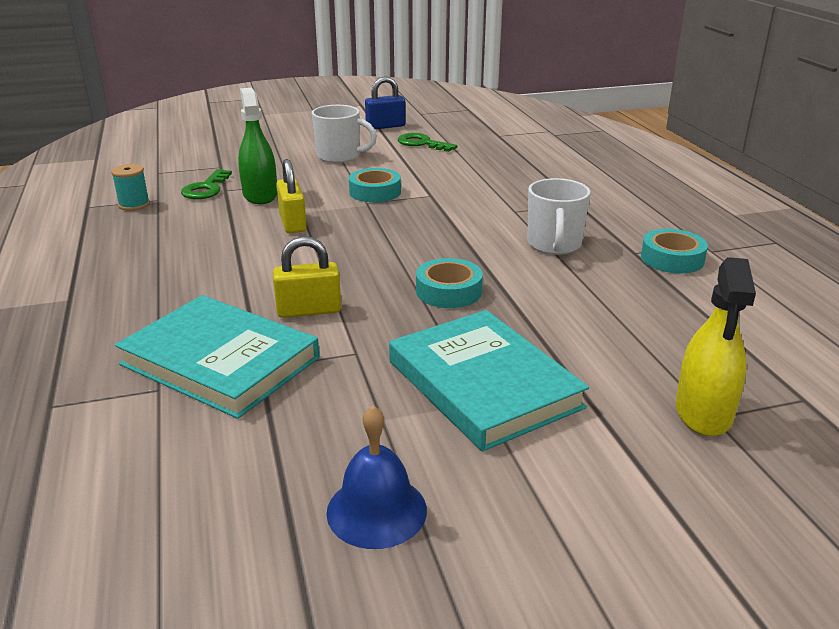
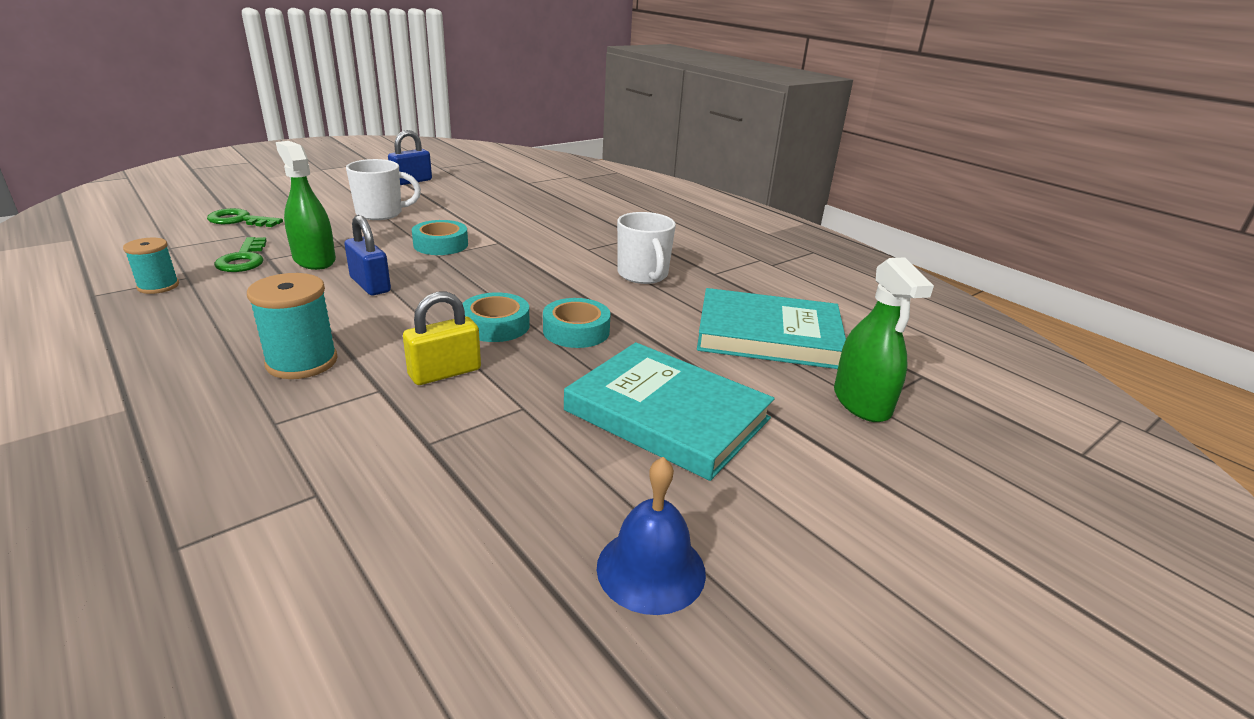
camera: 25 degrees left, 0 degrees up
(203, 283) = (302, 362): none -> turquoise spool
(220, 361) = (375, 446): turquoise book -> turquoise book (768, 335)
(292, 223) = (370, 285): yellow padlock -> blue padlock
(422, 143) = (459, 195): green key -> green key (239, 220)
(672, 259) = (747, 275): turquoise tape -> turquoise tape (496, 325)
(703, 412) = (861, 402): yellow spray bottle -> green spray bottle

